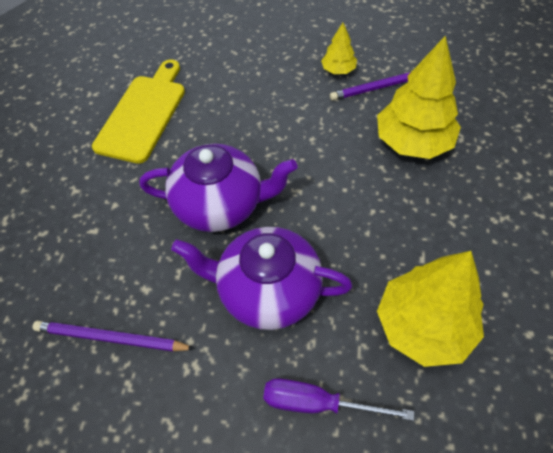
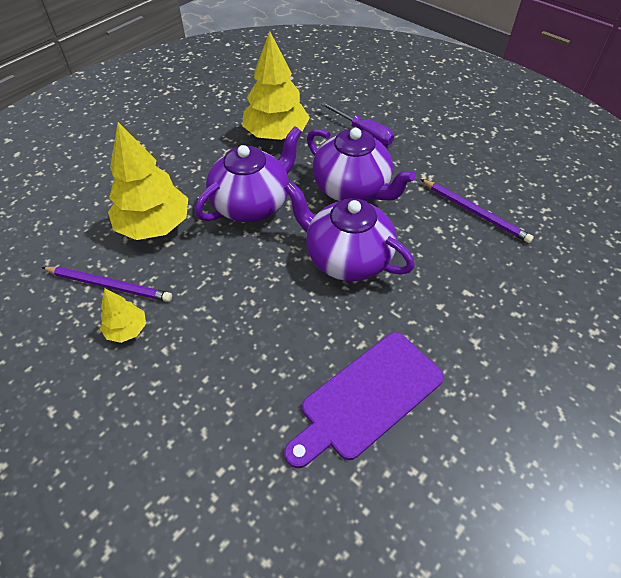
camera: 150 degrees left, 5 degrees down
(143, 114) = (367, 397): yellow cutting board -> purple cutting board
(353, 210) = (252, 204): none -> purple teapot

